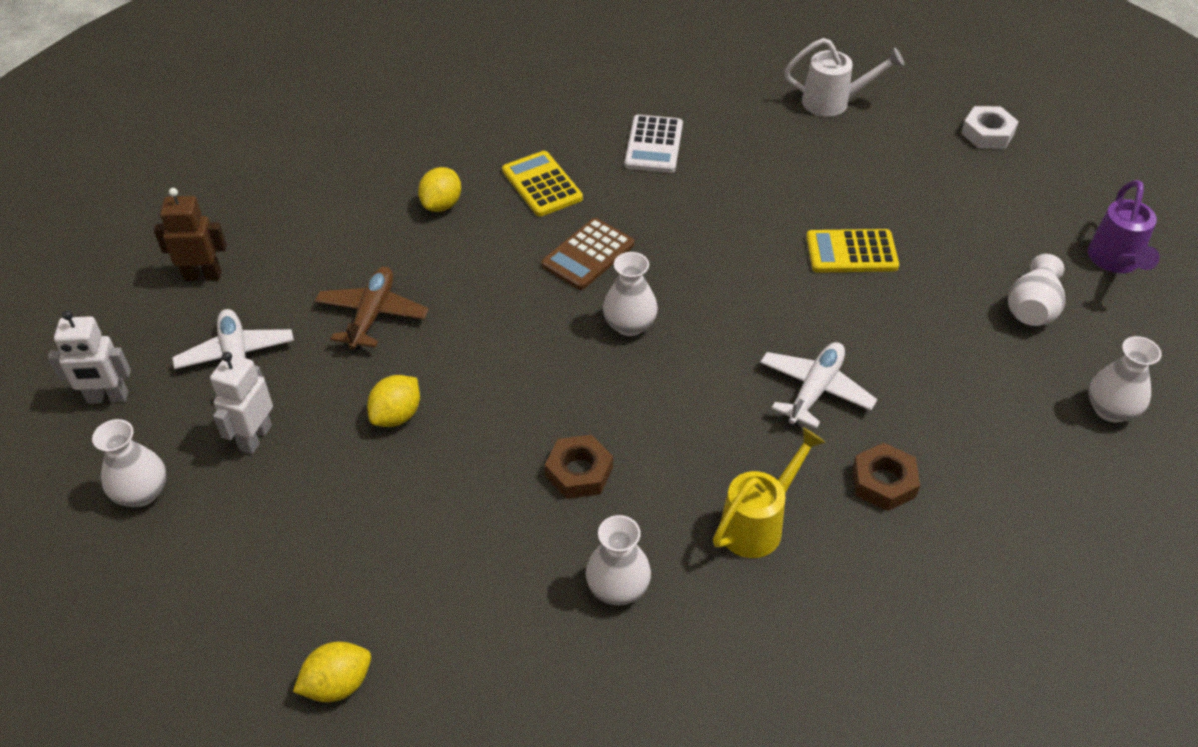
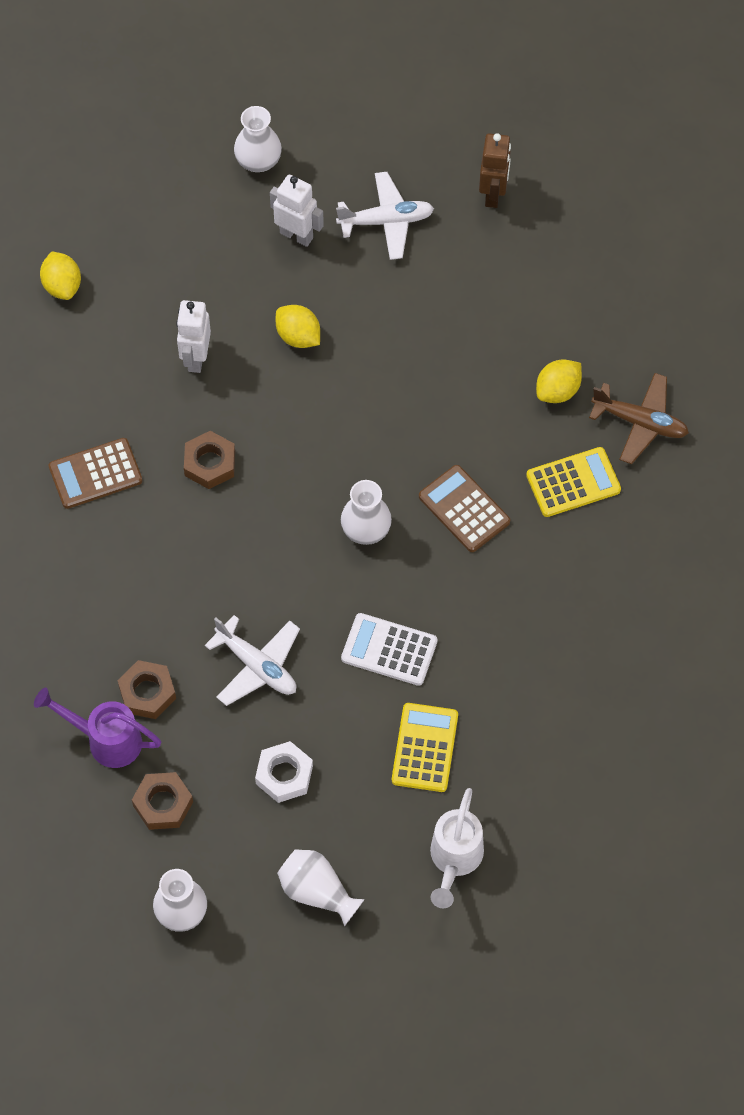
camera: 100 degrees right, 15 degrees up
(107, 398) = (361, 132): white robot -> white robot (196, 358)
(372, 315) = (418, 324): brown plane -> brown plane (640, 422)
(442, 204) = (558, 391): yellow lemon -> yellow lemon turned 75 degrees counterclockwise
(617, 588) = (95, 474): white vase -> brown calculator
(653, 145) = (620, 598): white calculator -> white calculator (389, 650)
(758, 523) = (130, 586): yellow watering can -> none
(834, 102) = (667, 800): white watering can -> white watering can (454, 860)
(987, 133) = (588, 949): white nut -> white nut (284, 775)
(1004, 445) = (163, 803): none -> brown nut
(1115, 262) = (364, 1000): purple watering can -> purple watering can (105, 740)

